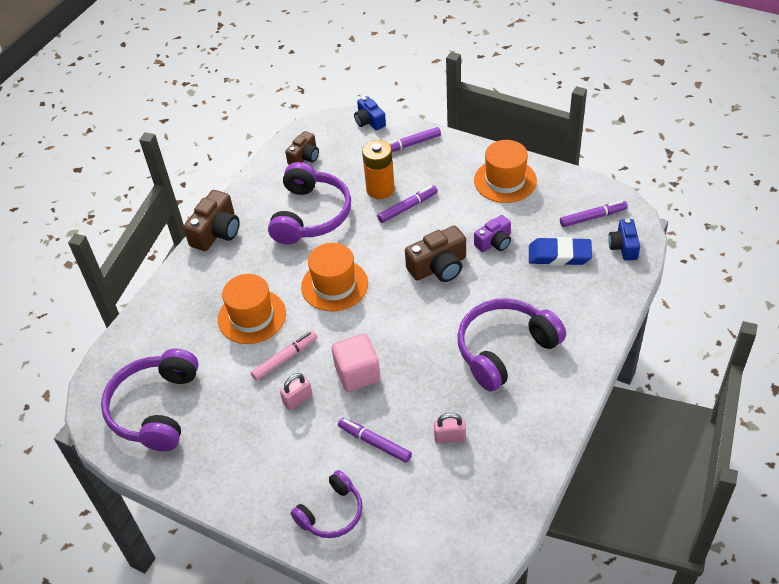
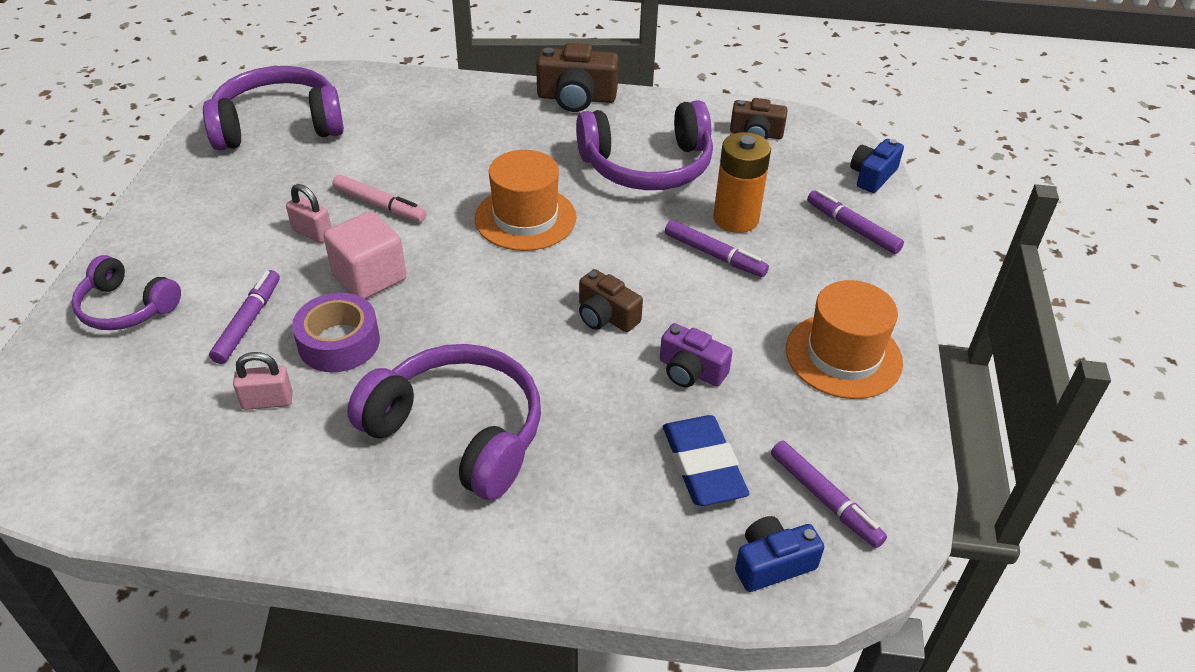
camera: 65 degrees right, 5 degrees down
(252, 316) = (443, 160): orange hat -> none
(412, 396) = (339, 342): none -> purple tape
(439, 267) = (606, 316): brown camera -> brown camera, size x0.65
(450, 437) = (267, 401): pink padlock -> pink padlock turned 75 degrees counterclockwise

